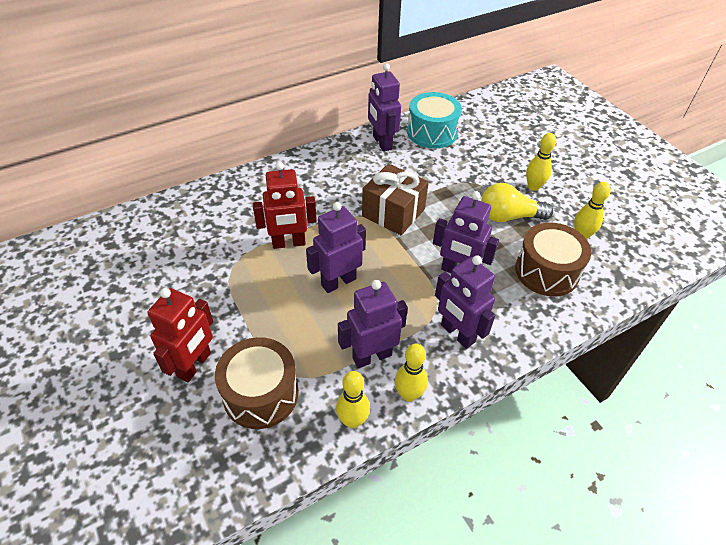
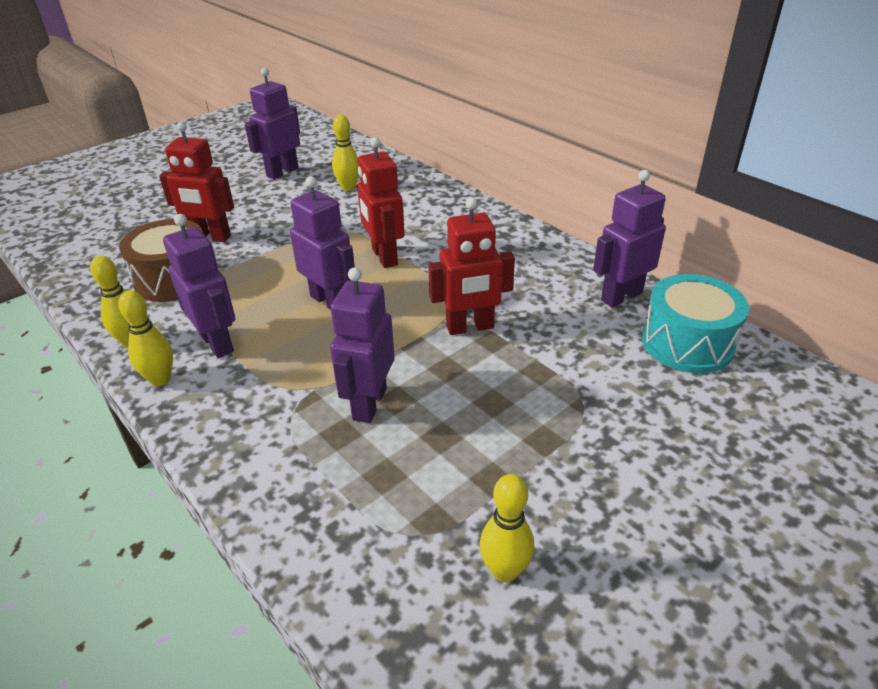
camera: 80 degrees right, 10 degrees down
(393, 213) = (470, 327): brown gift -> red robot
(457, 334) = (253, 413): purple robot -> purple robot (282, 172)
(509, 216) = (515, 456): yellow light bulb -> none
(533, 187) = (617, 489): yellow bowling pin -> yellow bowling pin (348, 187)
(546, 271) = (394, 514): brown drum -> none

